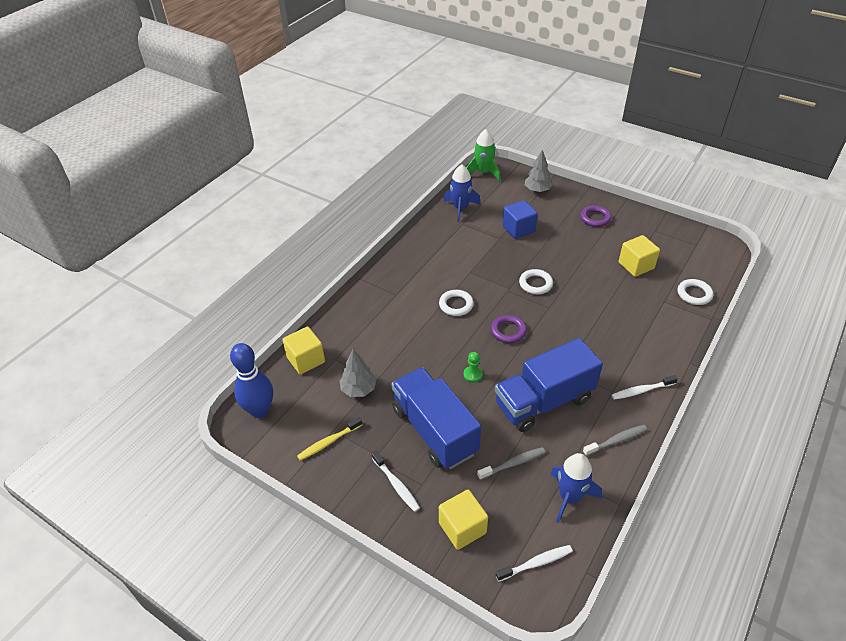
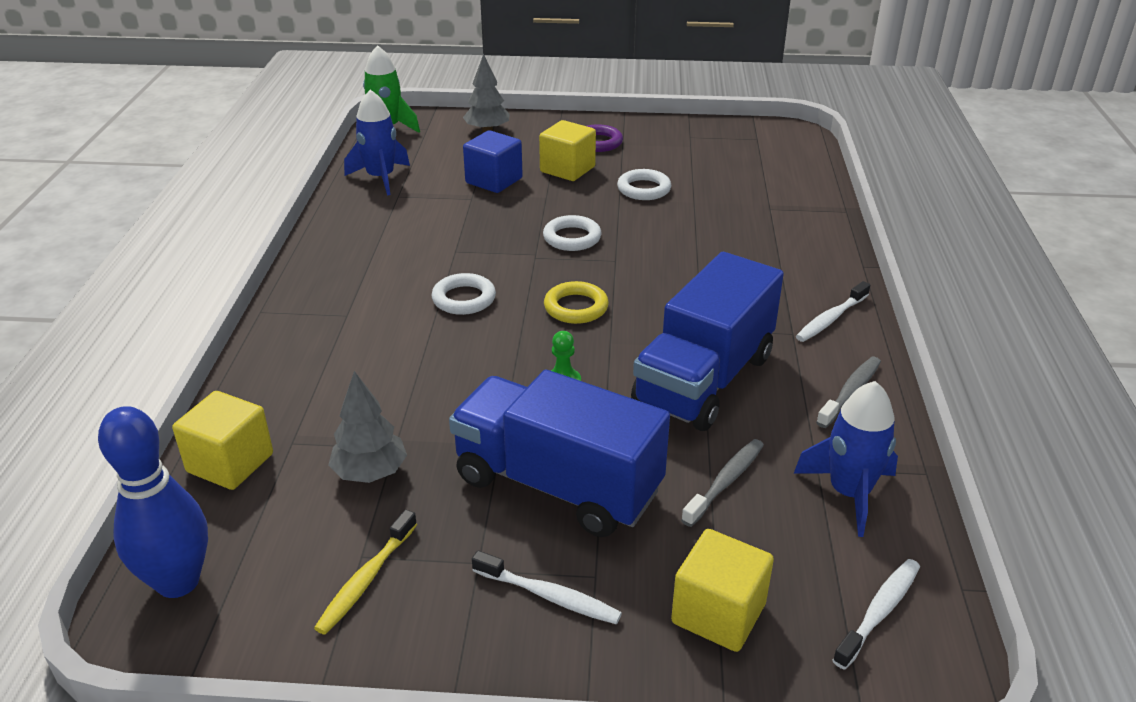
camera: 30 degrees left, 10 degrees down
(508, 331) = (576, 307): purple ring -> yellow ring
(636, 265) = (698, 180): yellow cube -> yellow cube (567, 169)
(694, 294) = (801, 190): white ring -> white ring (644, 189)

